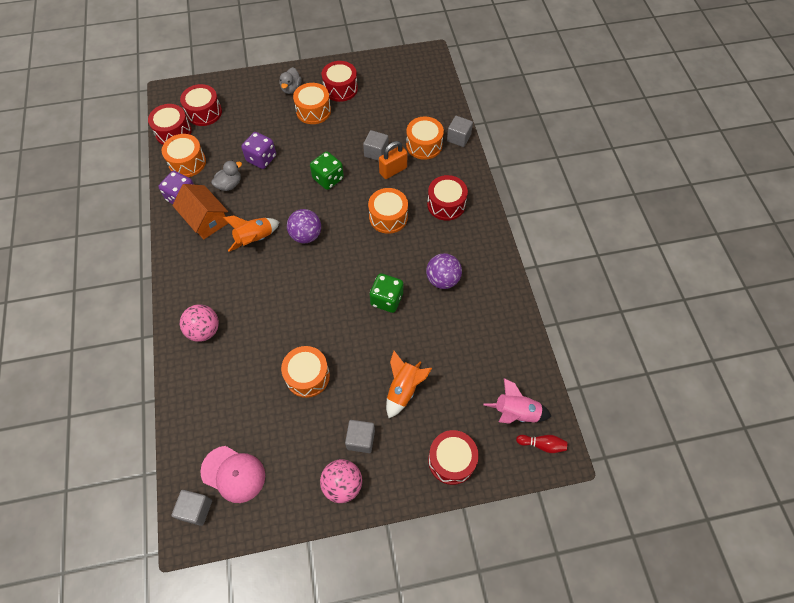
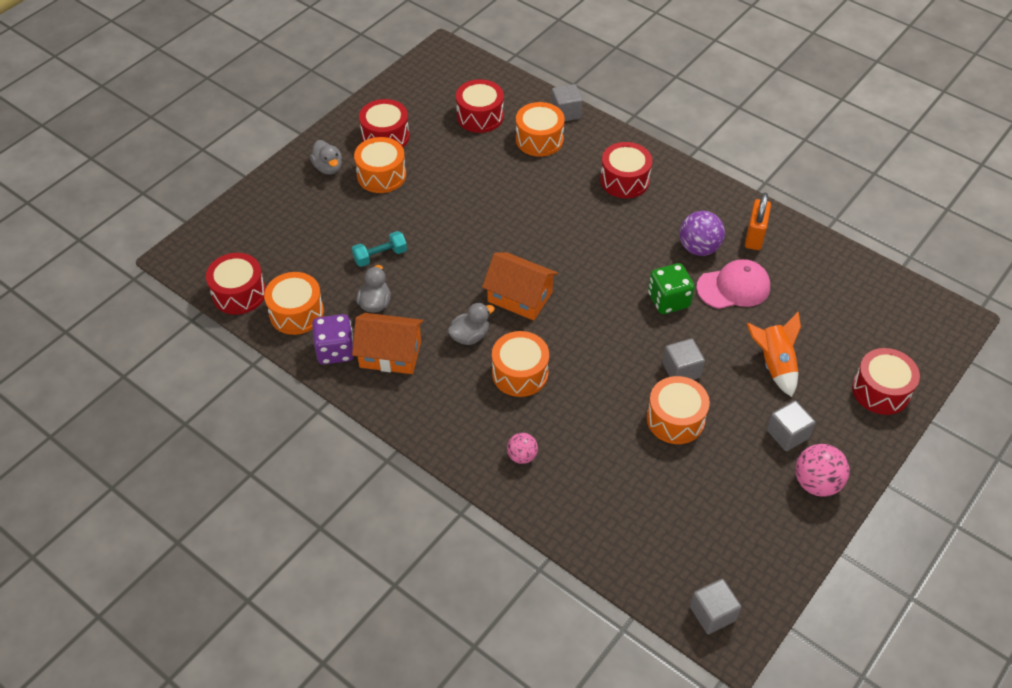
camera: 40 degrees left, 10 degrees down
(204, 112) = (252, 251): red drum -> red drum (480, 116)
(204, 330) = (522, 456): pink ball -> pink ball, size x0.61
(233, 474) = (709, 555): pink cap -> pink cap (733, 287)
(255, 239) = (470, 336): orange rocket -> grey duck
(261, 159) = (380, 256): purple dice -> turquoise dumbbell
(306, 235) = (520, 297): purple ball -> orange house
(328, 179) = (478, 230): green dice -> none
(376, 152) = (498, 175): grey cube -> grey cube (681, 370)
(388, 217) = (582, 227): orange drum -> orange drum (520, 373)
(393, 170) = (536, 181): orange padlock -> orange padlock (754, 236)
(516, 413) = (887, 313): pink rocket -> none
(542, 444) = (934, 322): red bowling pin -> none

